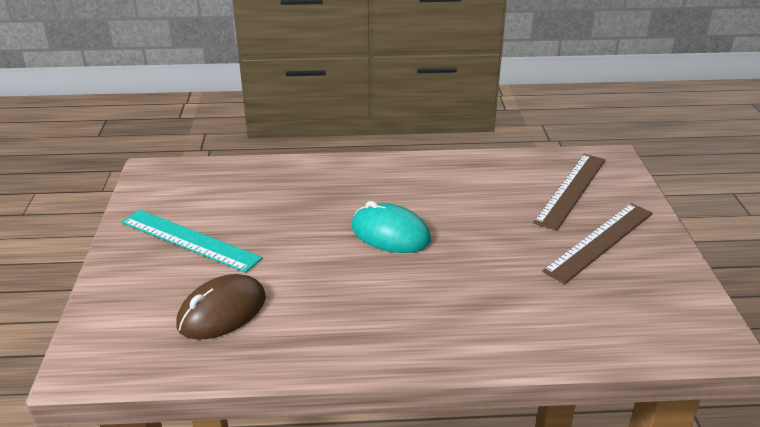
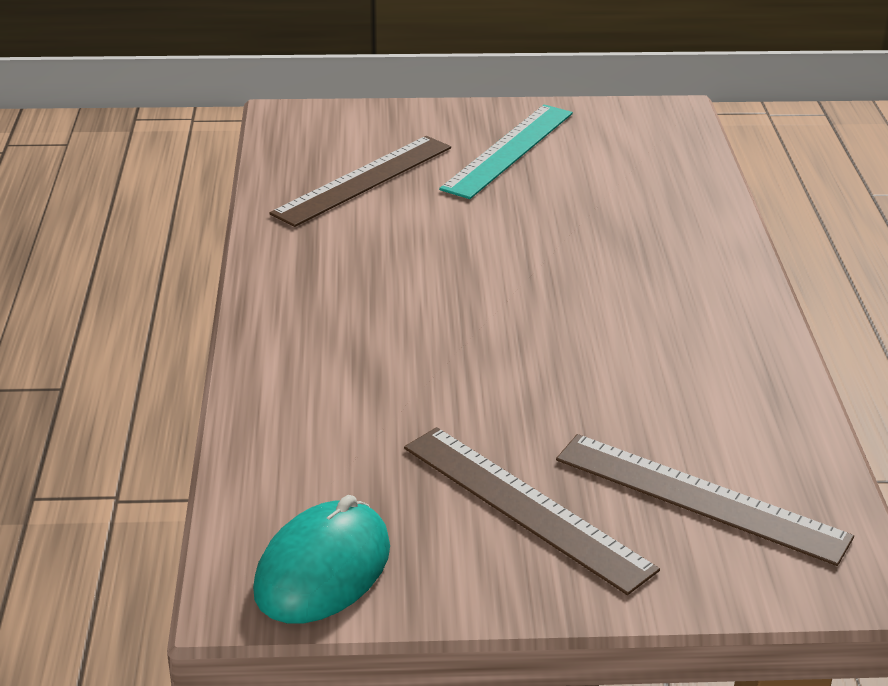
camera: 90 degrees right, 0 degrees up
(222, 311) = (364, 180): brown mouse -> brown ruler
(390, 233) = (534, 295): turquoise mouse -> turquoise mouse (323, 569)

